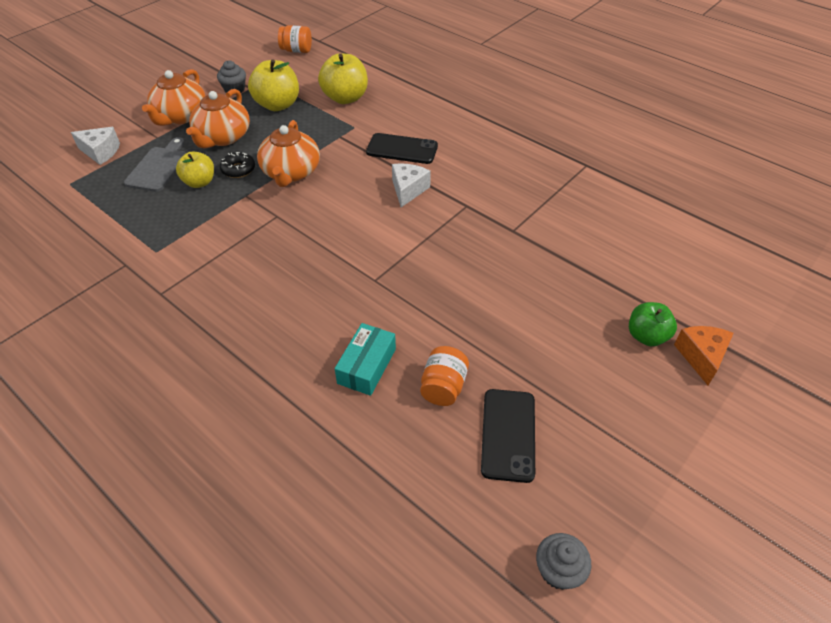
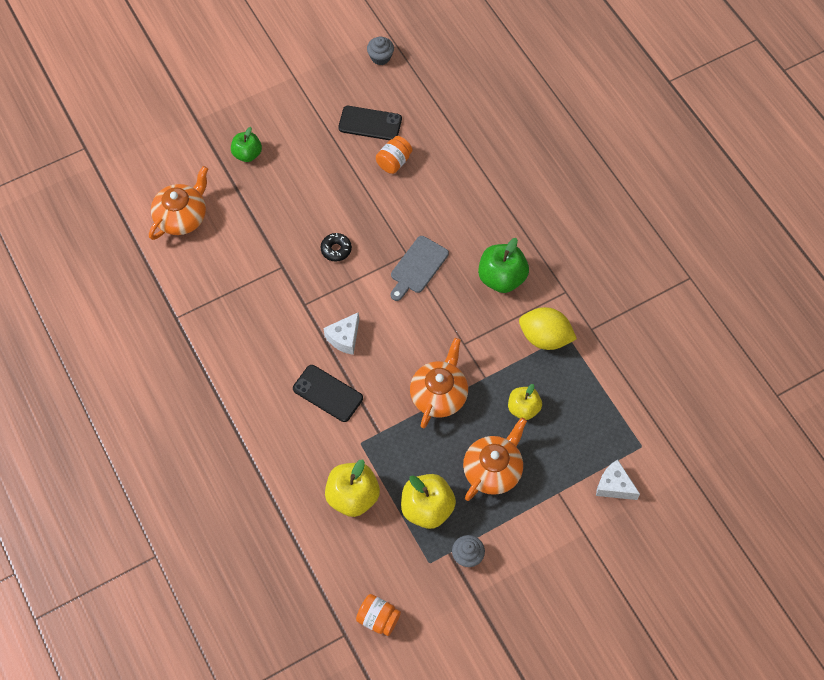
camera: 160 degrees left, 15 degrees up
(158, 167) = (559, 443): grey cutting board -> grey cutting board (418, 267)
(180, 116) = (531, 522): orange teapot -> orange teapot (182, 216)
(183, 243) = (545, 337): none -> yellow lemon
(238, 169) = (486, 414): black donut -> black donut (336, 249)
(246, 286) = (501, 278): none -> green apple
(366, 366) = (436, 190): turquoise box -> none
(508, 434) = (370, 123): black phone -> black phone turned 75 degrees clockwise
(701, 357) = (224, 131): orange cheese -> none

